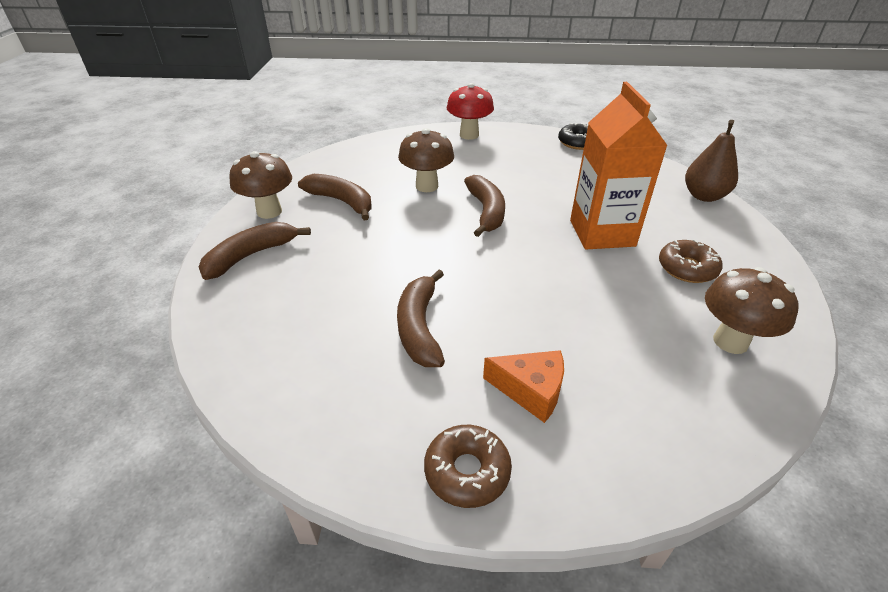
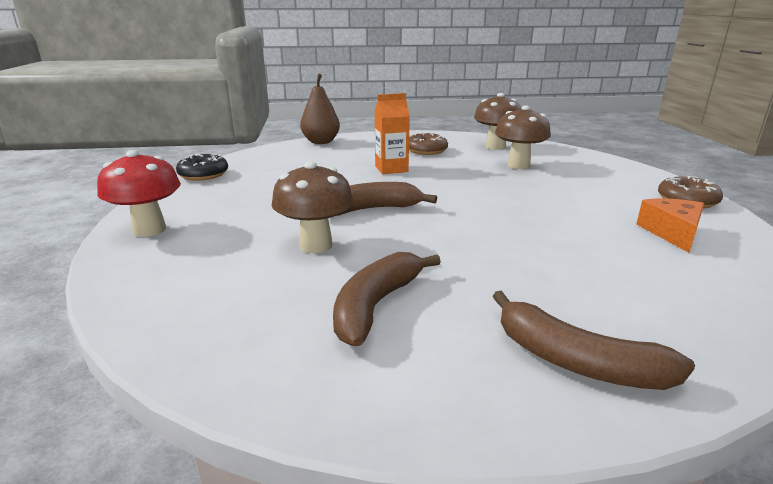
camera: 100 degrees left, 15 degrees down
(269, 212) = (438, 381): brown mushroom -> brown mushroom (518, 165)
(419, 327) = (583, 224): brown banana -> none
(531, 390) = (598, 187): orange cheese -> orange cheese (672, 233)
(602, 233) = (391, 169): orange carton -> orange carton, size x0.59

